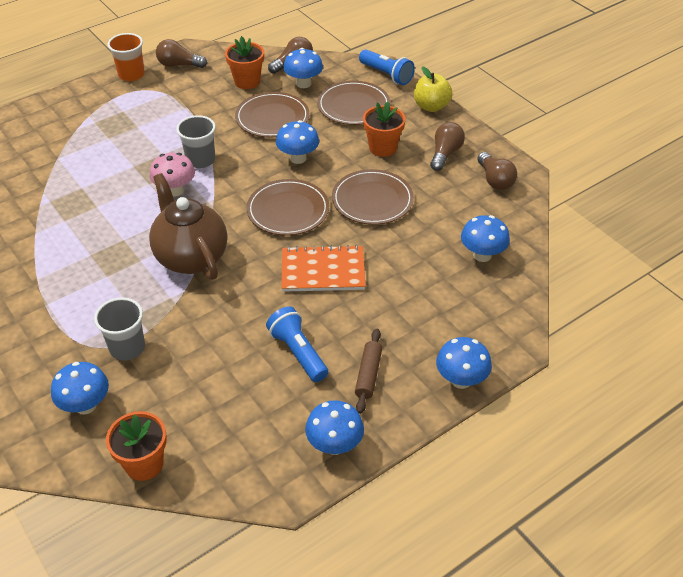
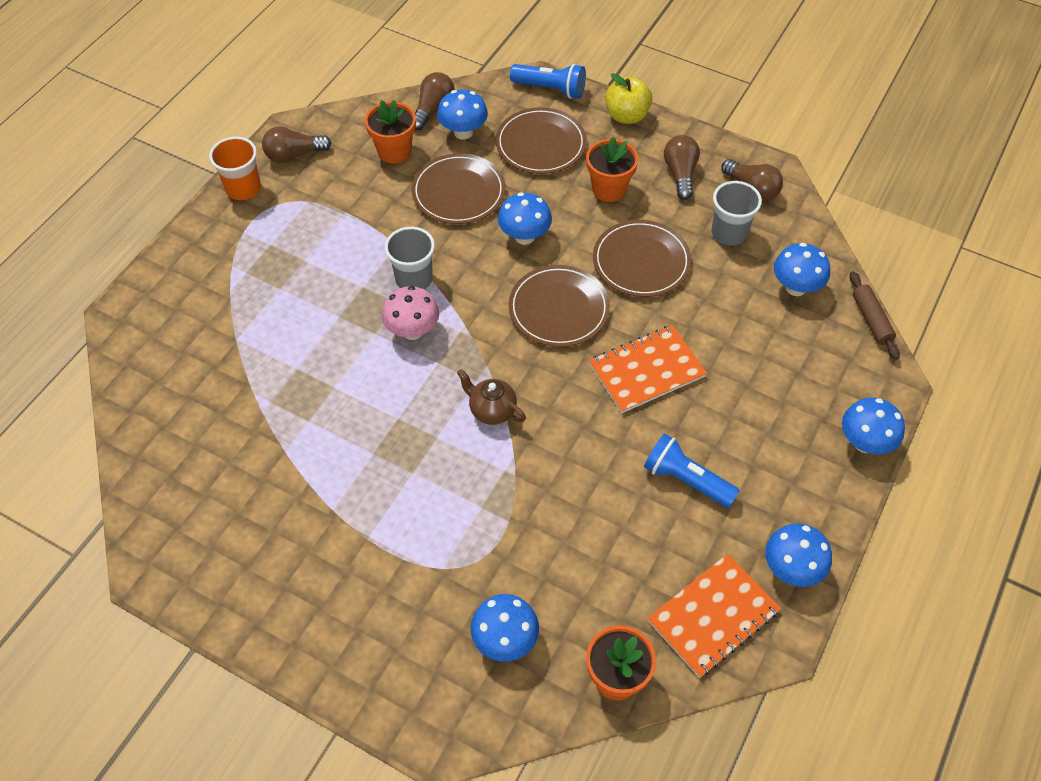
camera: 25 degrees left, 10 degrees up
(127, 348) = (501, 551): grey cup -> grey cup (729, 233)
(191, 257) = (492, 410): brown teapot -> brown teapot, size x0.51
(248, 452) = (713, 616): none -> orange notebook
(368, 375) = (772, 475): brown rolling pin -> brown rolling pin (871, 320)

